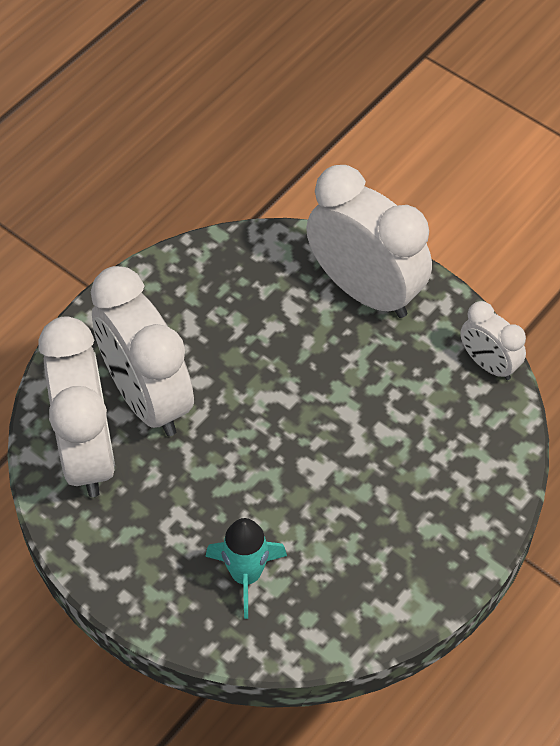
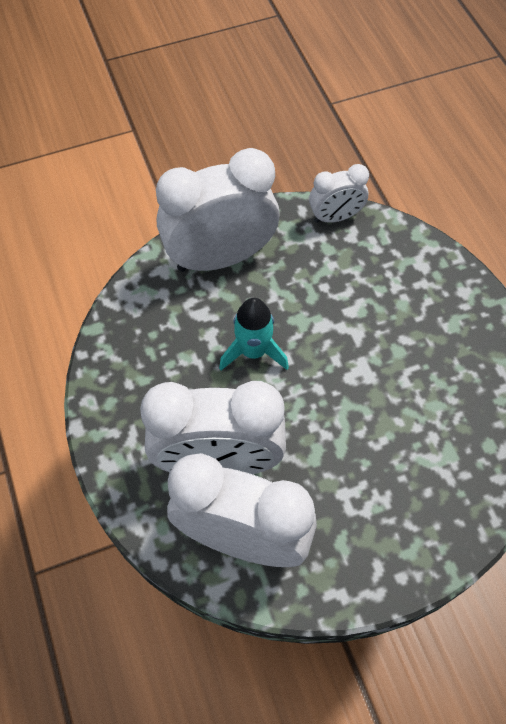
camera: 60 degrees left, 5 degrees up
(246, 575) = (429, 471): turquoise rocket -> turquoise rocket (253, 352)

